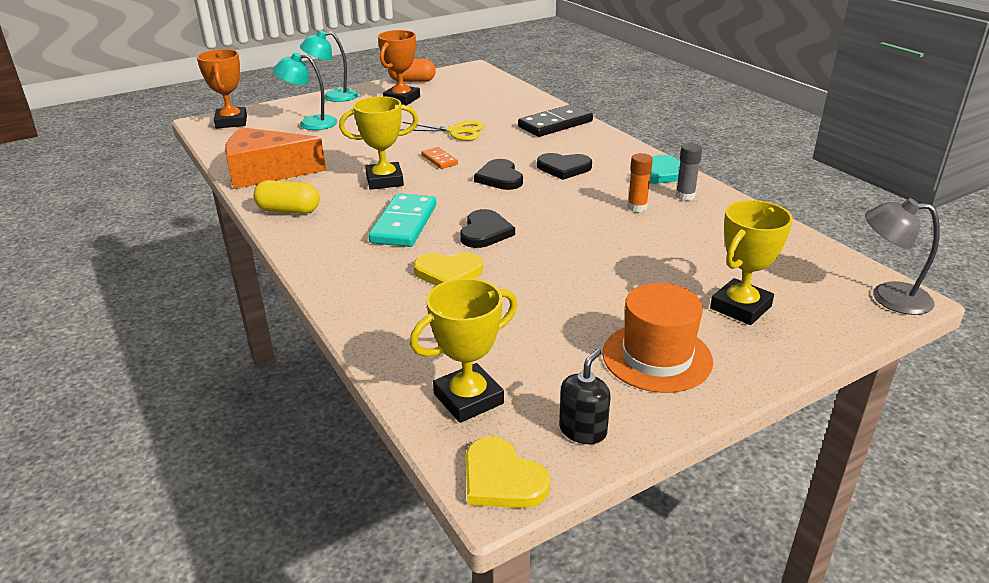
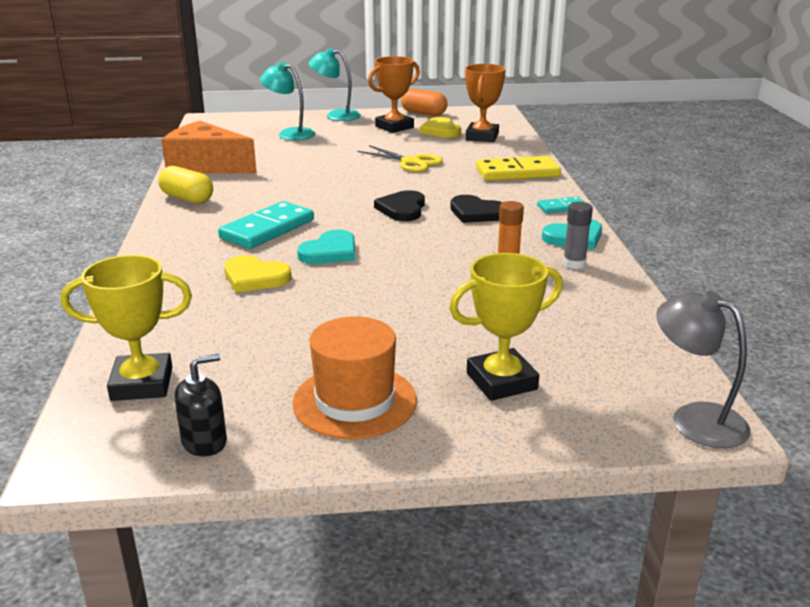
camera: 25 degrees right, 5 degrees down
(231, 122) = (228, 122): orange trophy -> orange trophy (482, 137)
(384, 180) = (295, 191): yellow trophy -> none
(439, 160) = (365, 183): orange domino -> none
(485, 232) = (330, 252): black heart -> turquoise heart
(501, 479) = (86, 457): yellow heart -> yellow heart (440, 130)
(555, 124) = (517, 173): black domino -> yellow domino
(623, 149) = (561, 207): none -> turquoise domino

